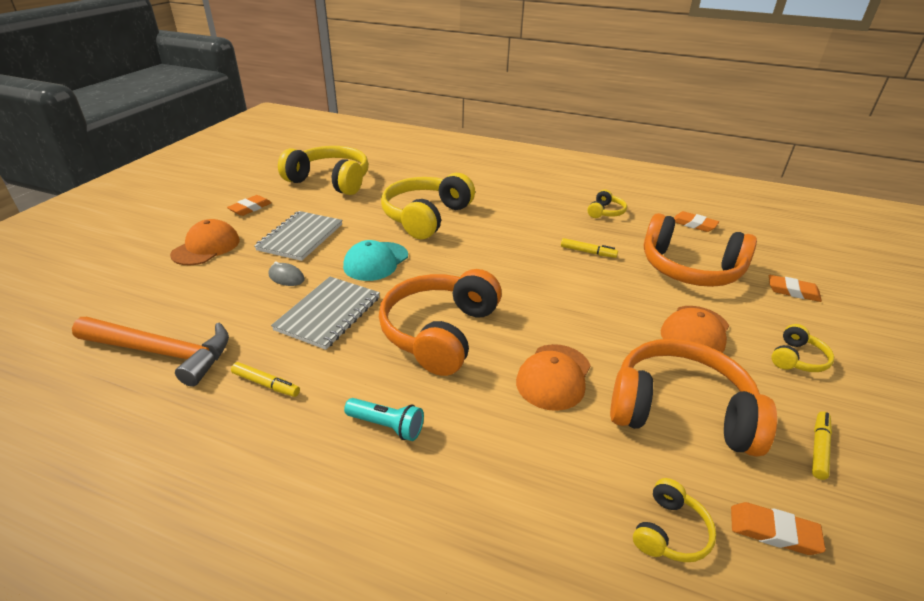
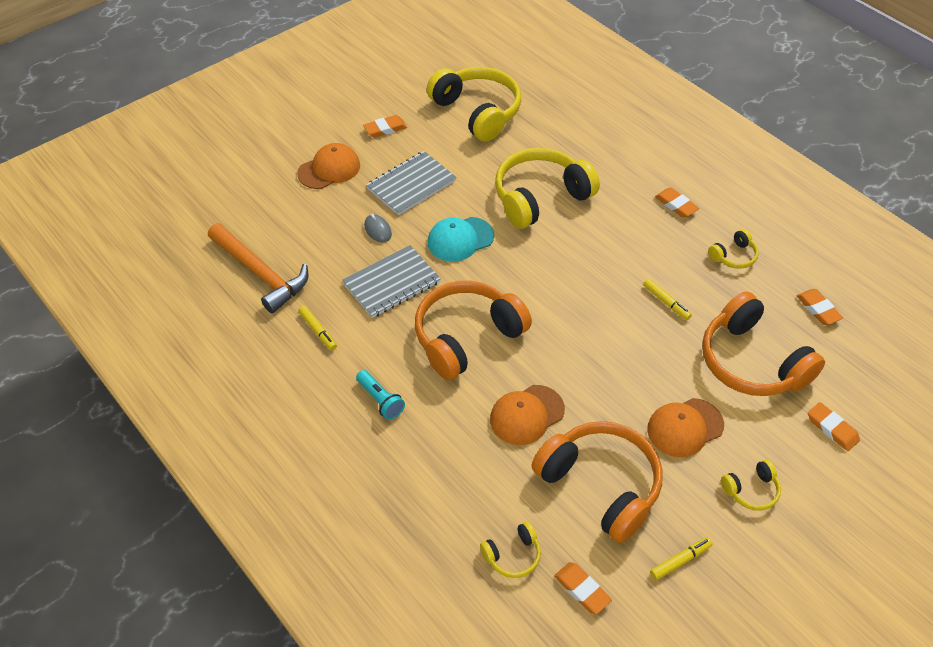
camera: 30 degrees right, 15 degrees up
(535, 195) = (676, 205): none -> orange eraser

